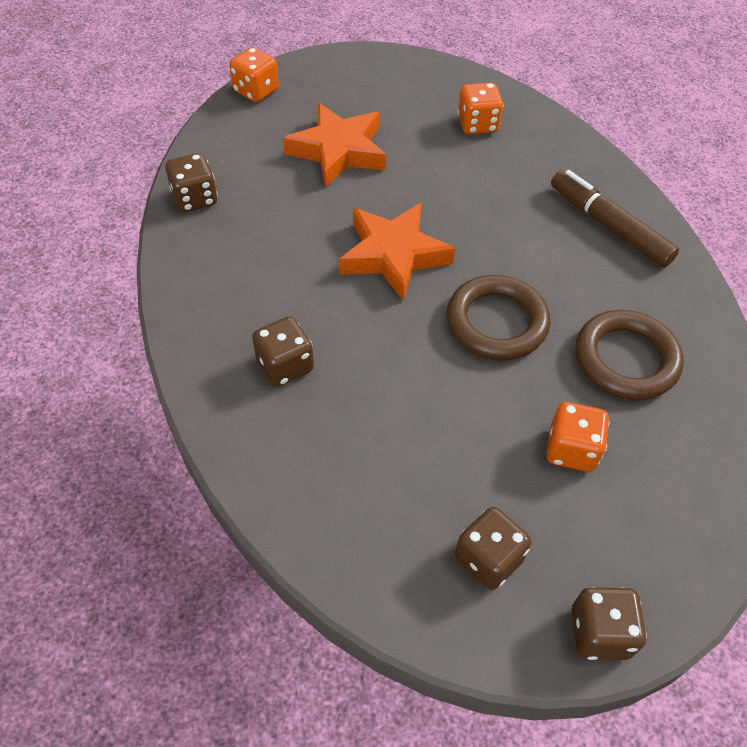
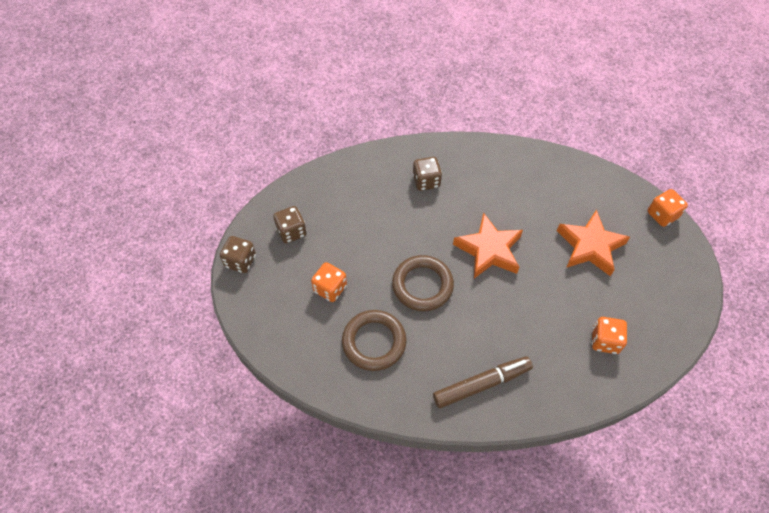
camera: 110 degrees right, 5 degrees up
(195, 198) = (560, 165): brown dice -> none

